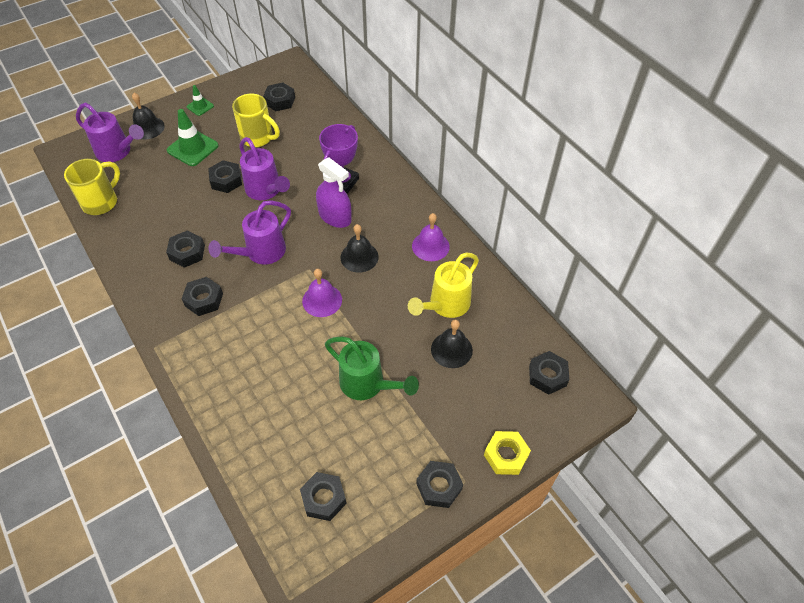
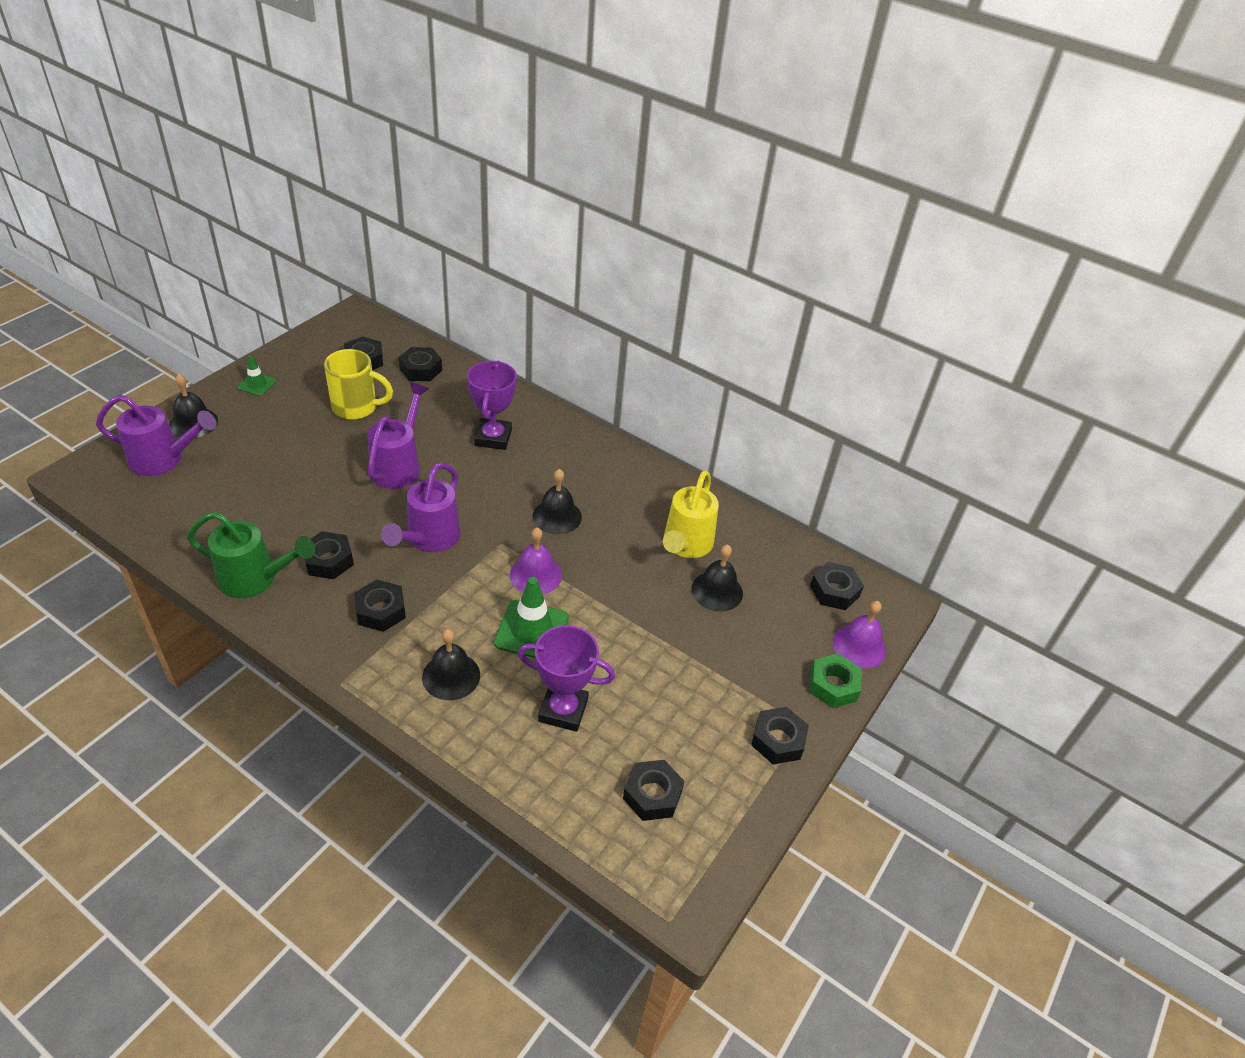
camera: 25 degrees left, 10 degrees down
(101, 202) = (171, 526): yellow mug -> none
(193, 148) = (272, 436): green traffic cone -> green traffic cone (531, 630)
(226, 180) = (339, 465): black nut -> black nut (421, 369)
(227, 362) = (451, 676): none -> black bell
(266, 190) = (398, 466): purple watering can -> purple watering can turned 105 degrees counterclockwise
(291, 412) = (563, 710): none -> purple trophy
(335, 217) = (504, 478): purple spray bottle -> none
(367, 384) = (639, 654): green watering can -> green watering can (255, 579)
(430, 246) = (636, 486): purple bell -> purple bell (859, 646)
(506, 455) = (833, 685): yellow nut -> green nut

